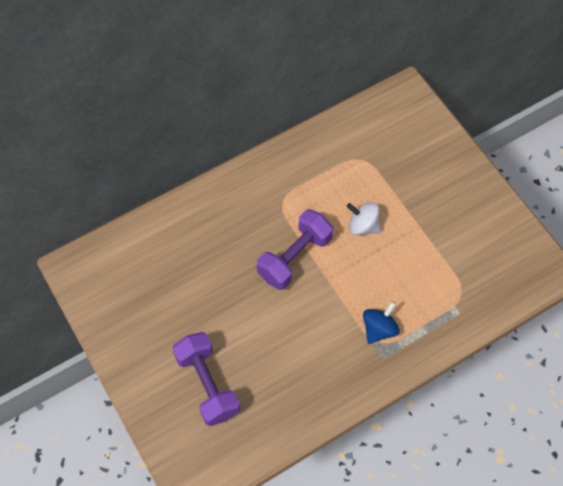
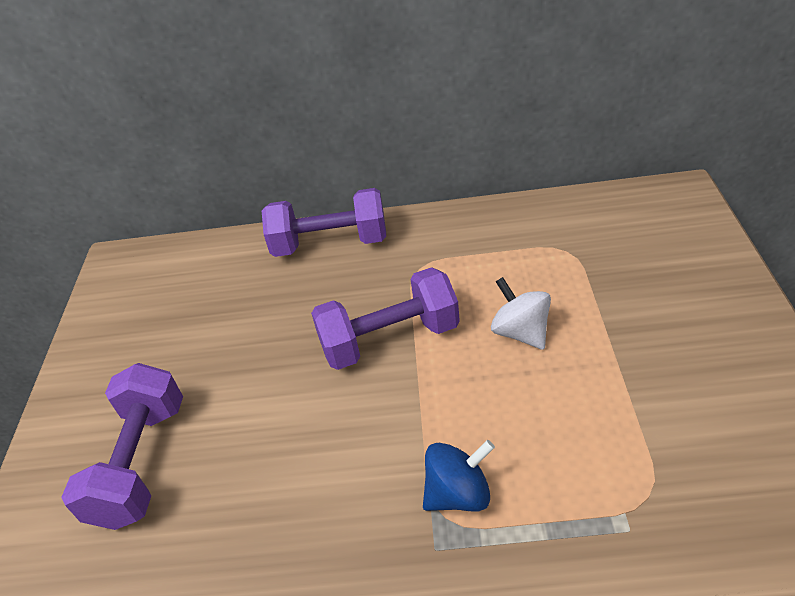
camera: 35 degrees right, 20 degrees down
(214, 202) = (330, 244): none -> purple dumbbell

